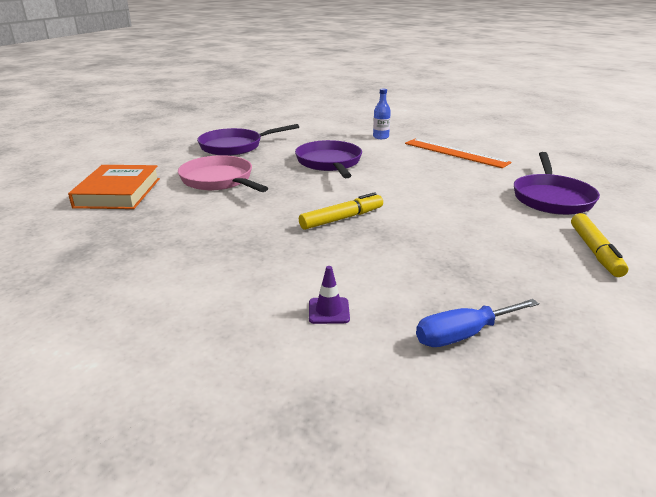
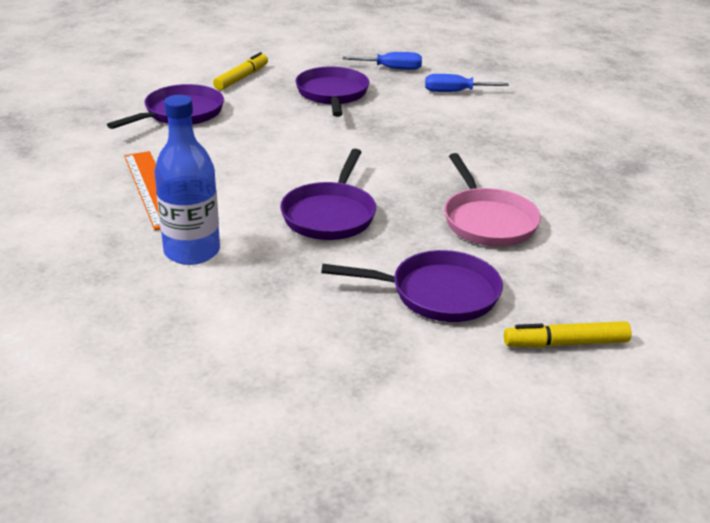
camera: 155 degrees left, 5 degrees up
(118, 192) = (613, 232): orange book -> none
(329, 311) = (455, 92): purple traffic cone -> blue screwdriver
(342, 218) = (390, 142): yellow marker -> yellow marker (565, 343)
(380, 137) = (192, 251): blue bottle -> blue bottle, size x2.01
(468, 257) = (332, 94): none -> purple pan

